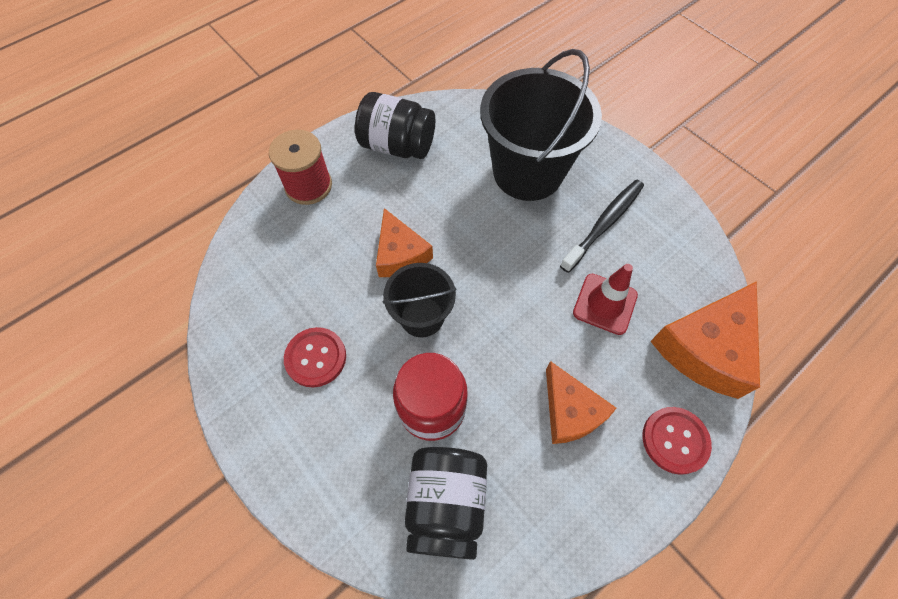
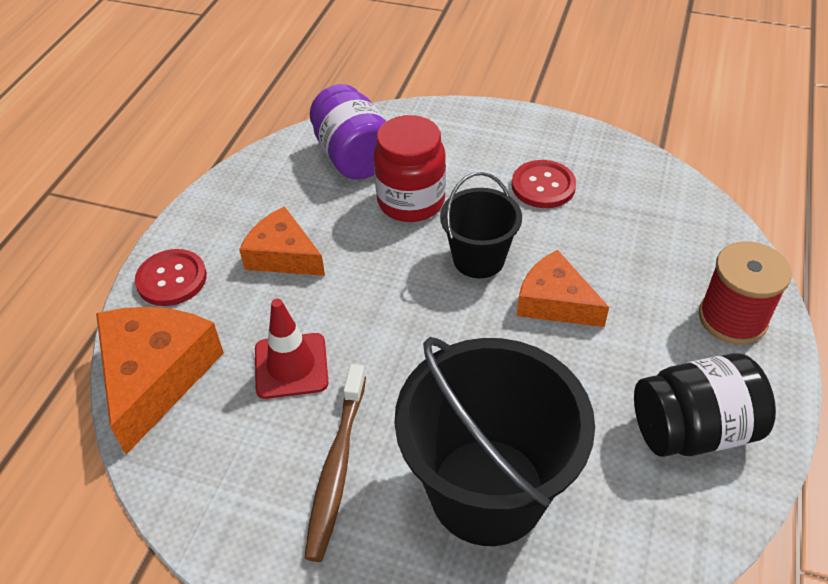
camera: 150 degrees right, 15 degrees down
(446, 504) = (354, 157): black jar -> purple jar
(604, 224) = (336, 468): black toothbrush -> brown toothbrush

